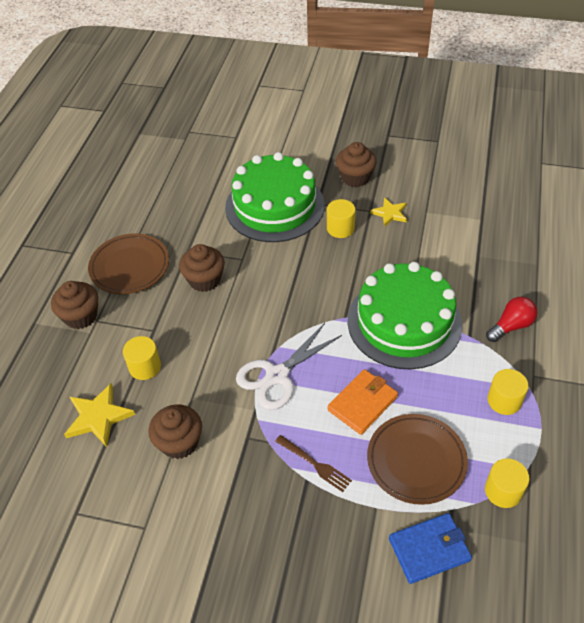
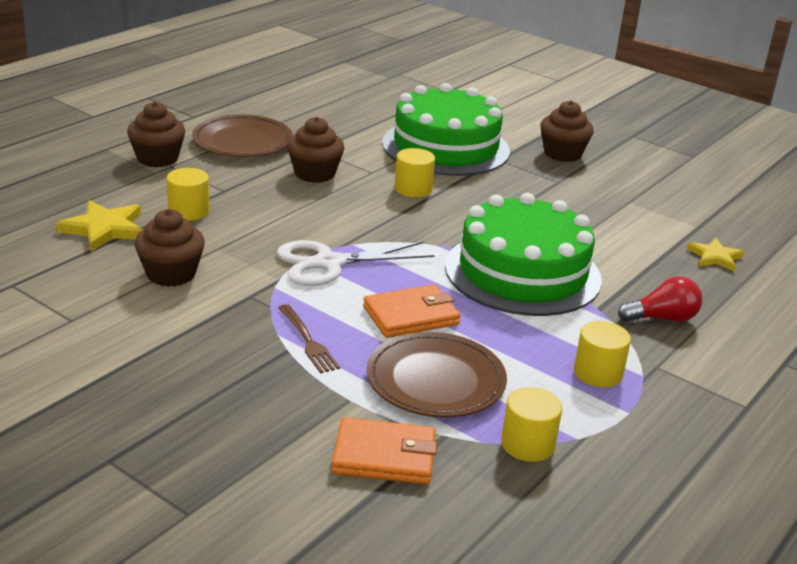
camera: 20 degrees right, 20 degrees down
(340, 228) = (509, 183): yellow cylinder -> yellow cylinder (413, 189)
(390, 213) = (581, 190): yellow star -> yellow star (715, 257)
(429, 549) = (384, 456): blue wallet -> orange wallet

